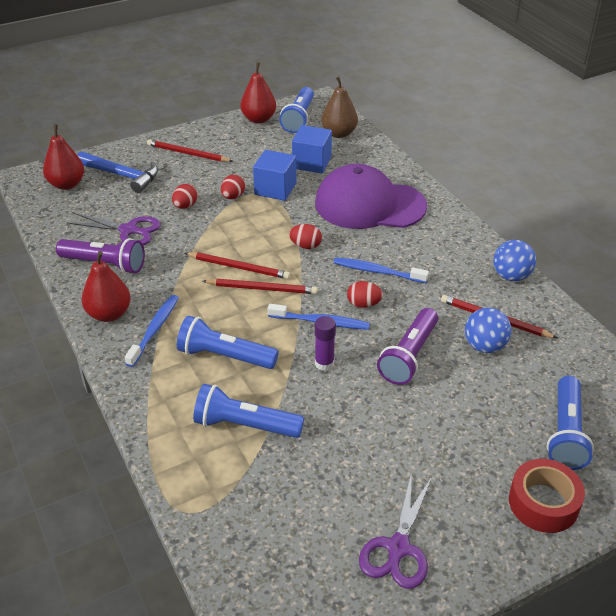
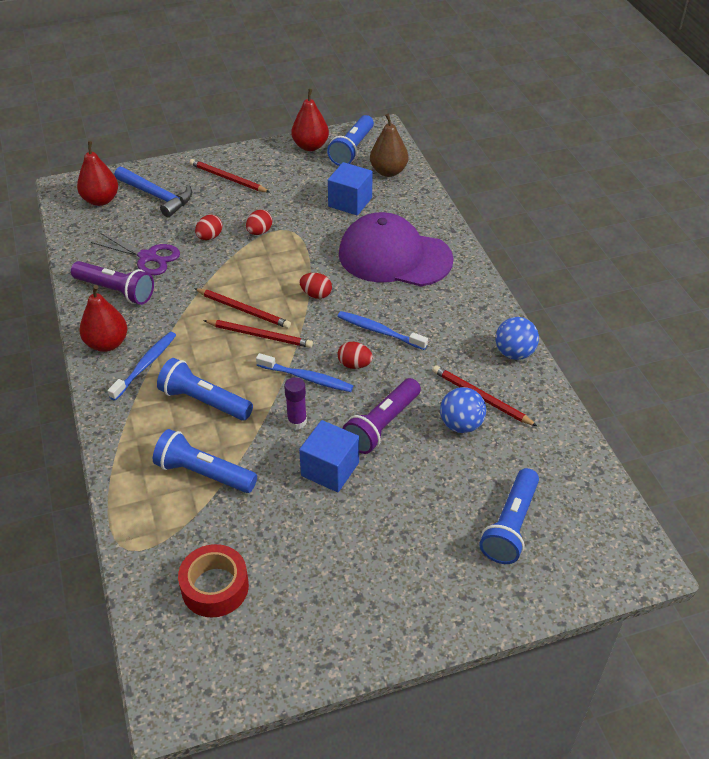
camera: 10 degrees right, 5 degrees up
(275, 189) = (304, 228): blue cube -> blue cube (330, 469)
(398, 548) = (310, 613): purple scissors -> none
(543, 503) = (463, 591): red tape -> red tape (215, 587)

